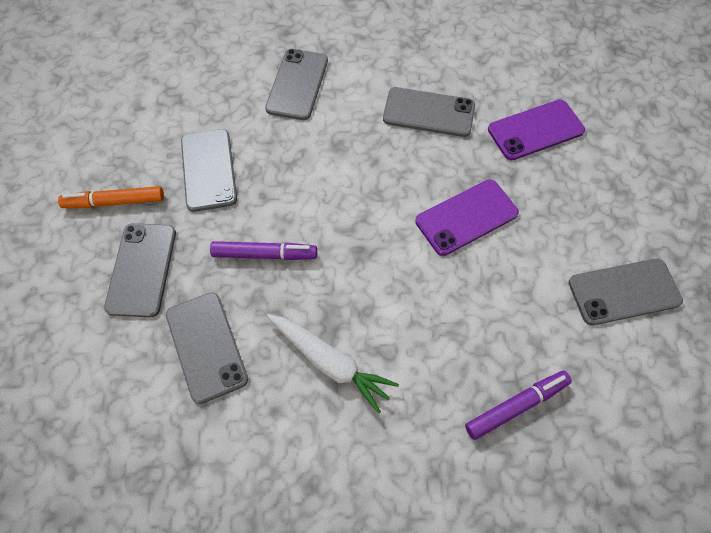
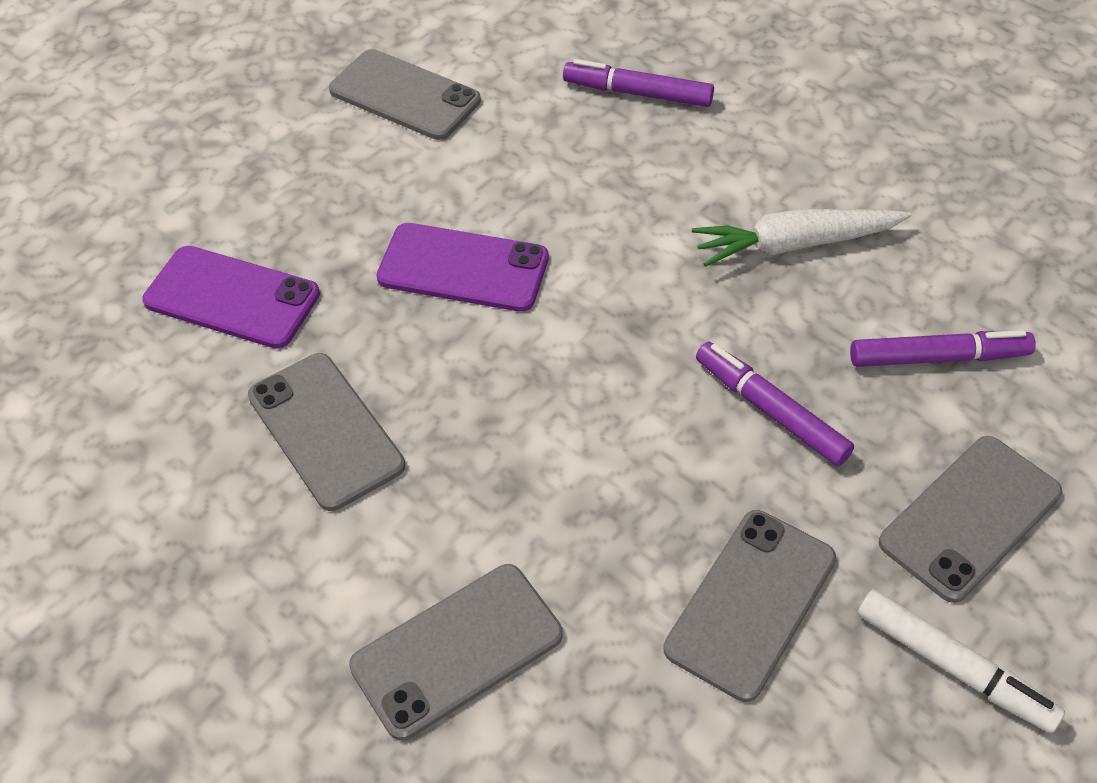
camera: 135 degrees left, 10 degrees down
(114, 202) = (953, 667): orange marker -> white marker
(206, 346) = (938, 357): grey phone -> purple marker
(330, 363) = (795, 244): white carrot -> white carrot turned 90 degrees counterclockwise

